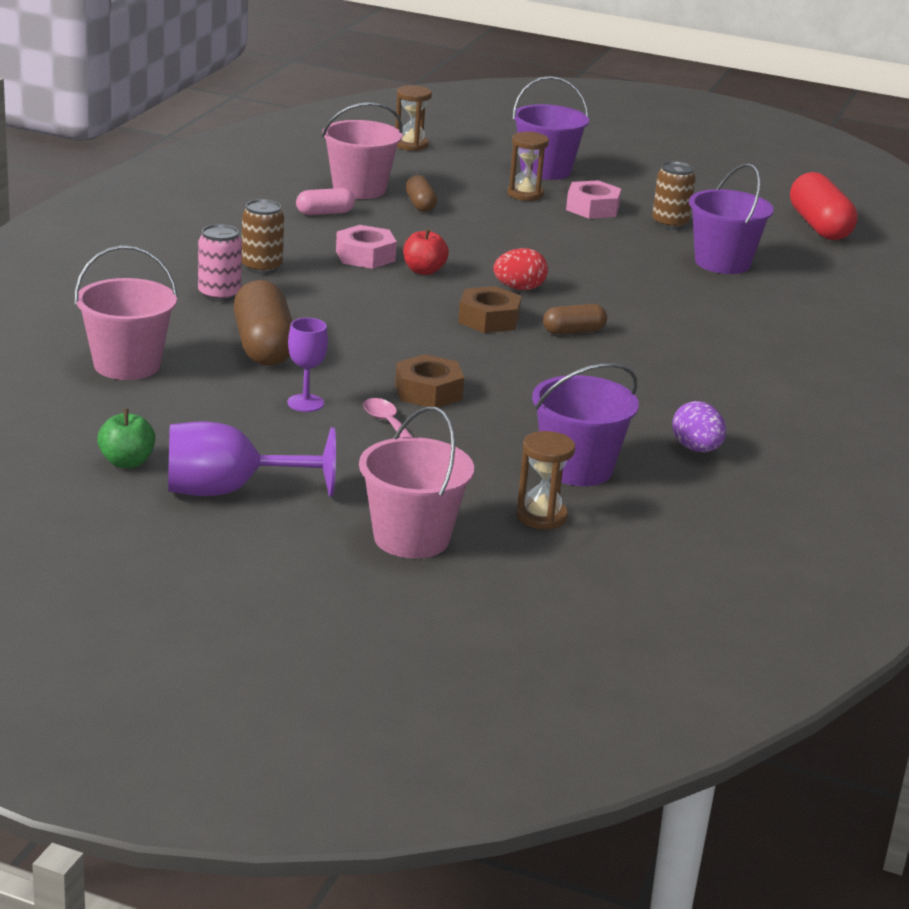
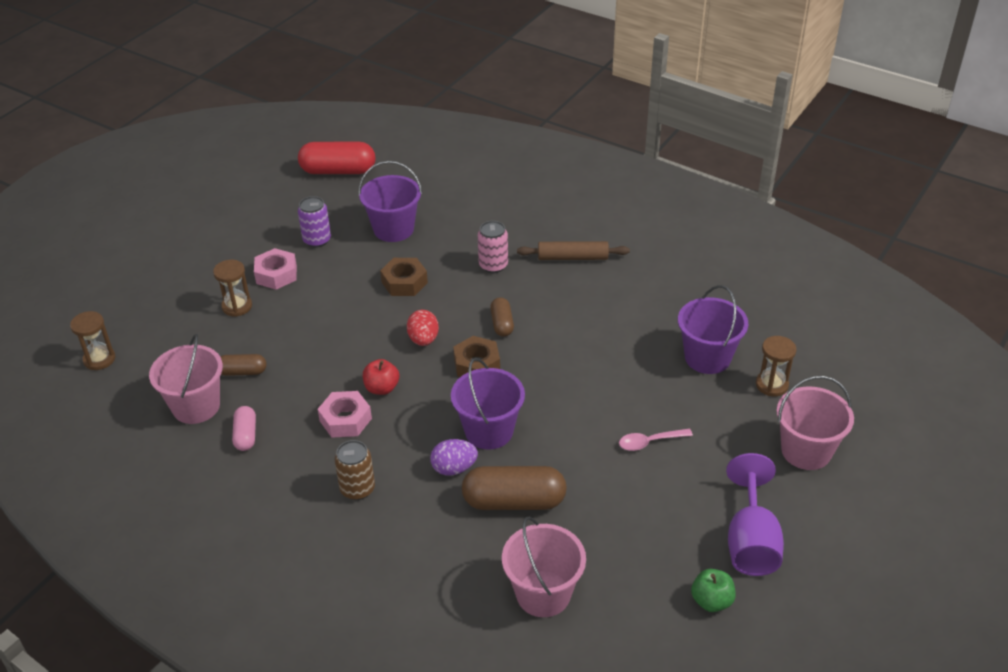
camera: 75 degrees left, 15 degrees up
(219, 295) = (410, 522): pink can -> pink can (493, 265)
(305, 403) = (613, 485): purple goblet -> none
(428, 392) = (596, 414): brown nut -> brown nut (404, 282)
(545, 170) = (188, 286): purple bucket -> purple bucket (489, 431)
(670, 224) = (317, 240): brown can -> purple can
(696, 449) = (679, 299): purple egg -> purple egg (454, 468)
(742, 373) = (572, 257): none -> brown rolling pin

